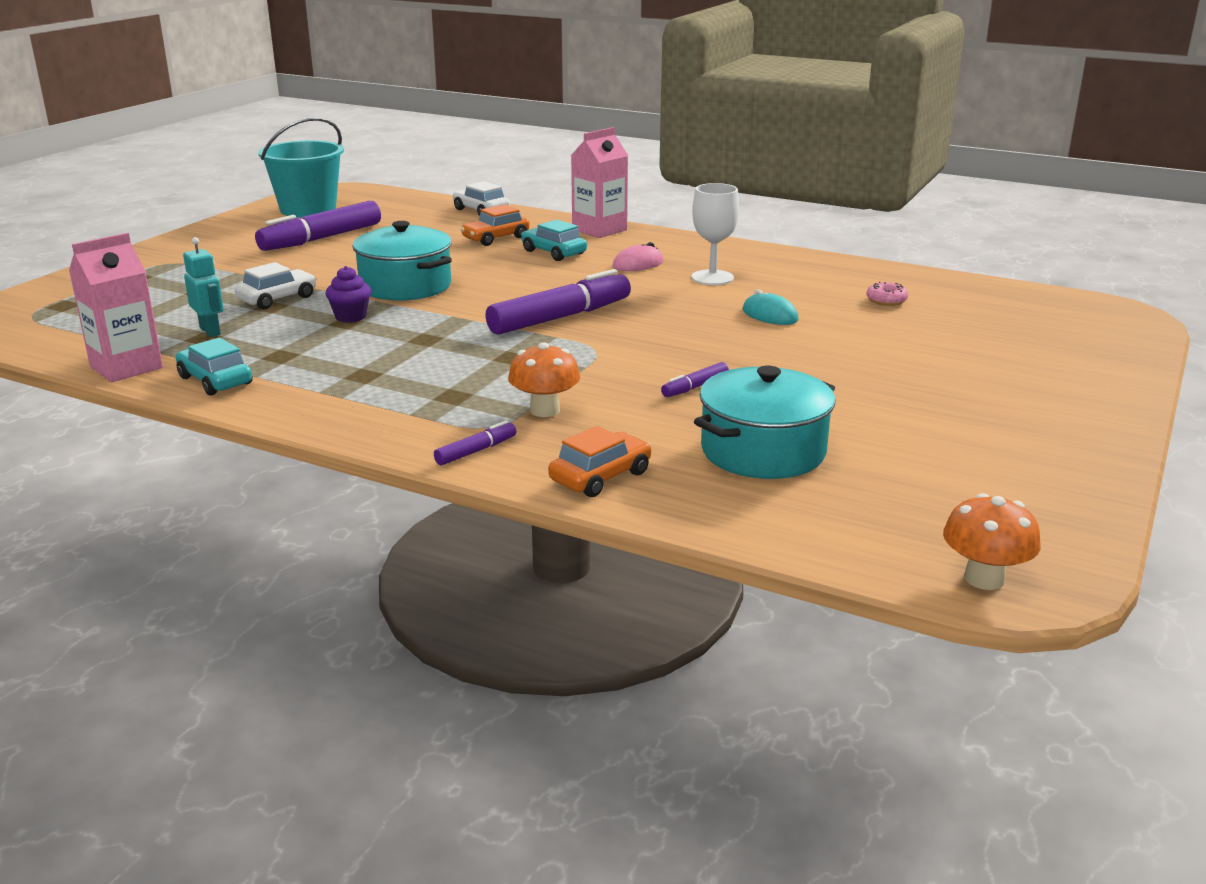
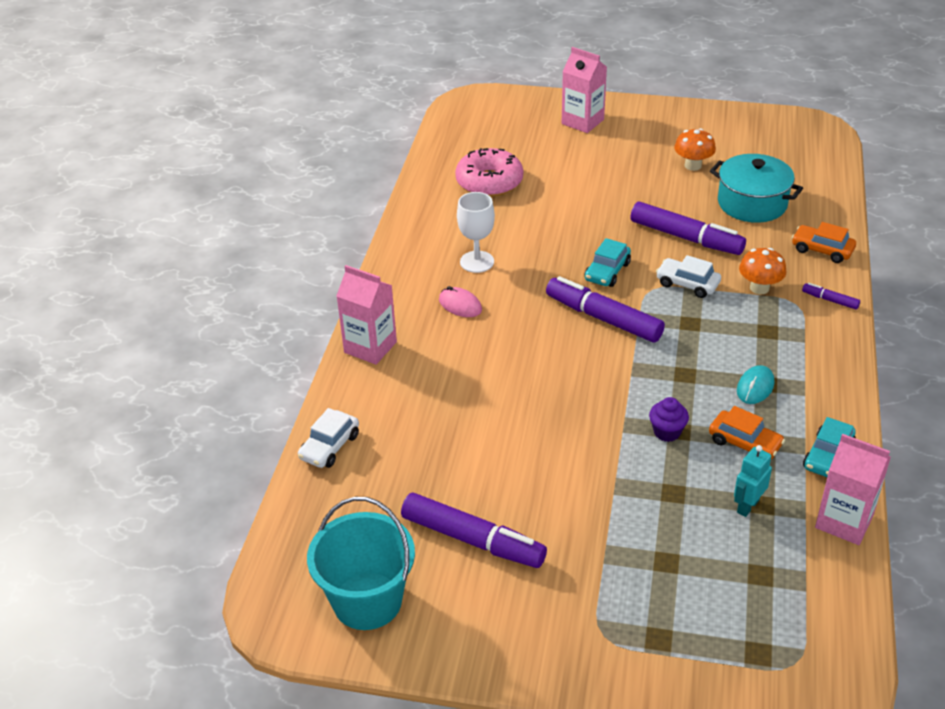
camera: 105 degrees left, 15 degrees up
(277, 299) = (654, 496): white car -> white car (687, 284)
(405, 286) = (580, 424): turquoise pot -> none
(495, 238) = (421, 408): orange car -> orange car (745, 443)
(553, 252) = (449, 359): turquoise car -> turquoise car (607, 272)
(694, 387) = (686, 238): purple marker -> purple marker, size x2.22
(769, 315) = (544, 226): turquoise mouse -> turquoise mouse (755, 387)
(886, 300) = (489, 182): pink donut -> pink donut, size x2.34
(984, 578) = (824, 137): orange mushroom -> orange mushroom (693, 165)
(1055, 373) = (582, 122): none -> pink carton

